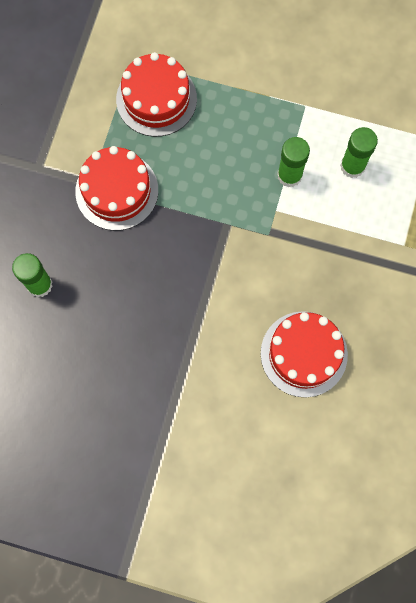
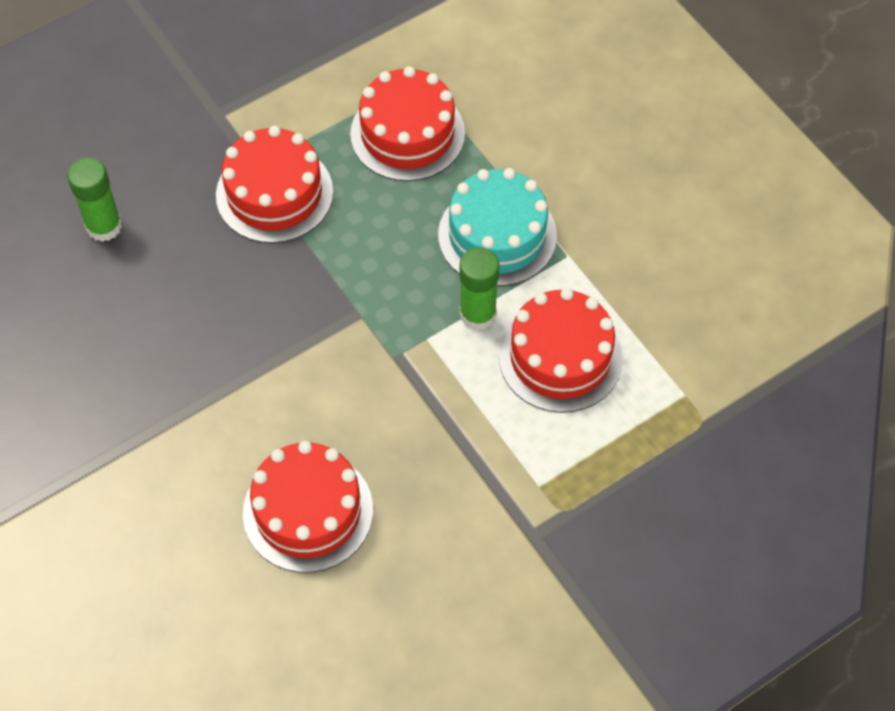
camera: 40 degrees right, 15 degrees down
(259, 122) = (497, 235): none -> turquoise cake
(352, 166) = (560, 357): green glue stick -> red cake

